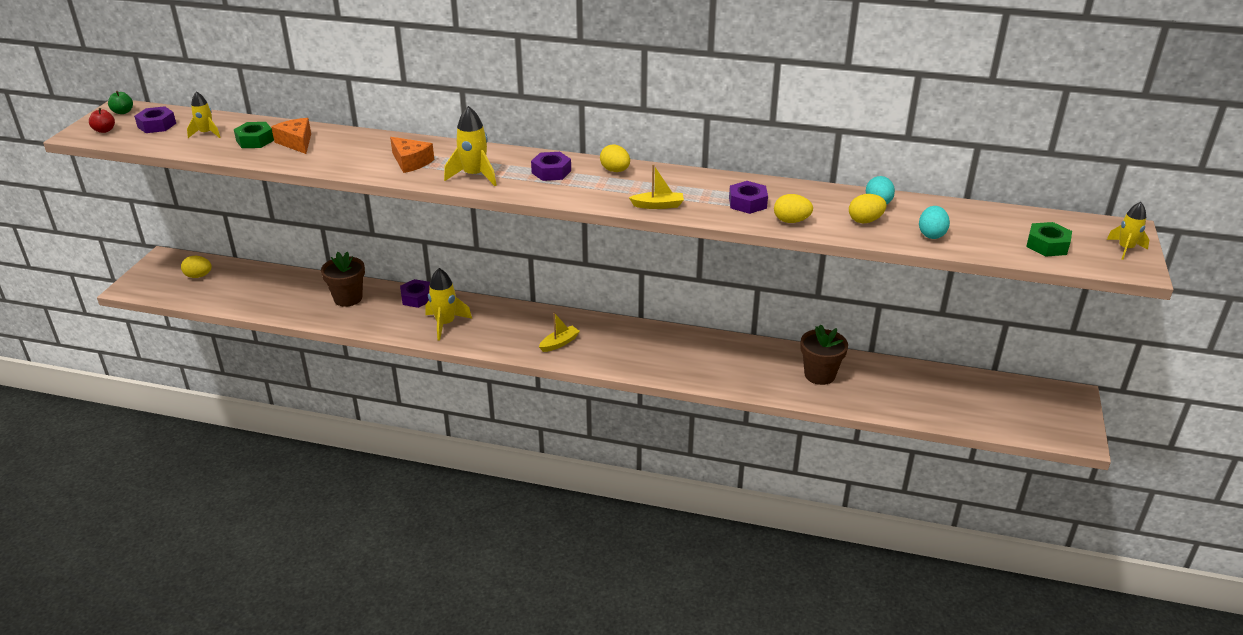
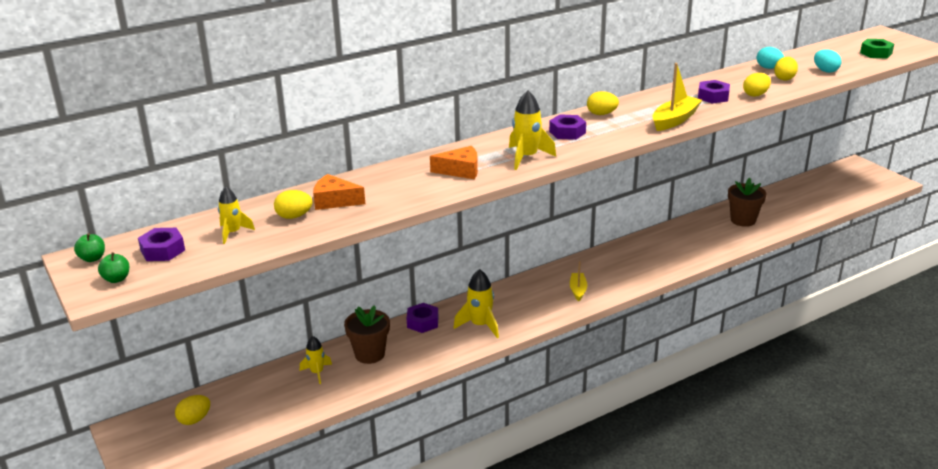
camera: 45 degrees left, 5 degrees down
(104, 130) = (116, 279): red apple -> green apple
(255, 140) = (294, 216): green nut -> yellow egg
(658, 205) = (674, 120): yellow boat -> yellow boat, size x1.60
(1125, 249) = (903, 41): yellow rocket -> yellow rocket (317, 372)

